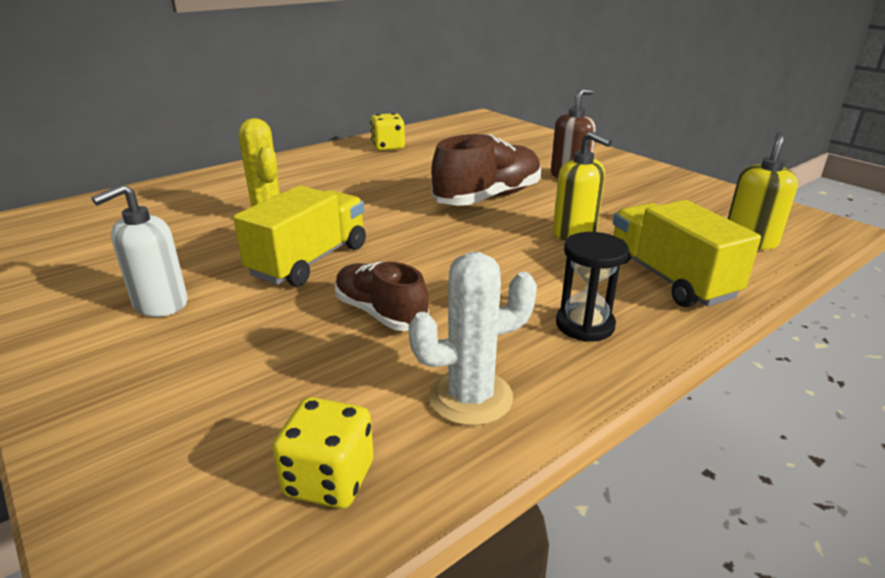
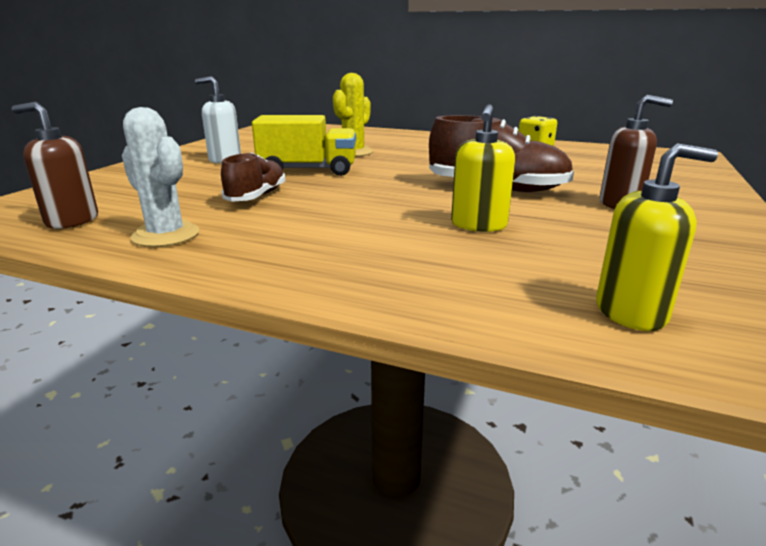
camera: 60 degrees right, 5 degrees down
(329, 479) = (72, 220): yellow dice -> brown soap dispenser
(585, 325) = (298, 253): black hourglass -> none
(669, 278) = (438, 275): yellow truck -> none

